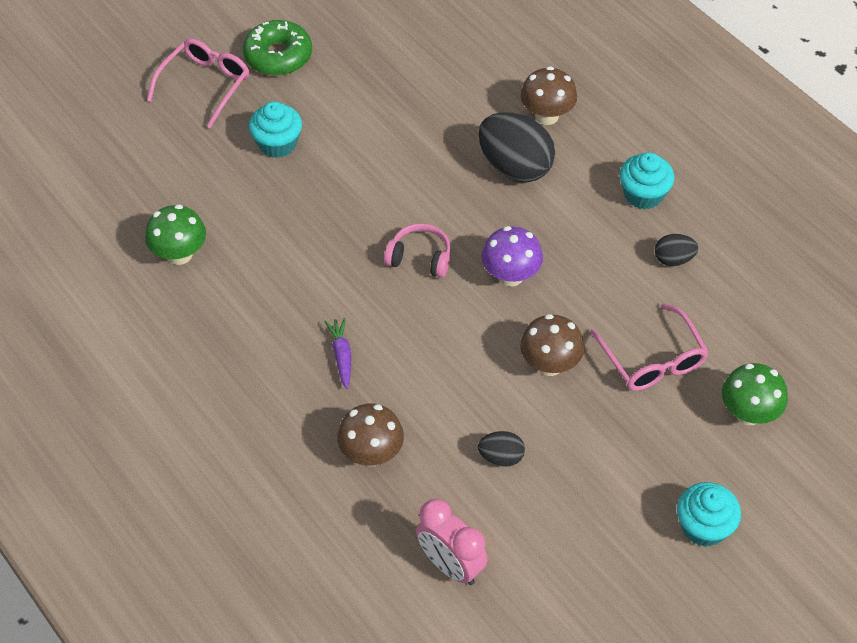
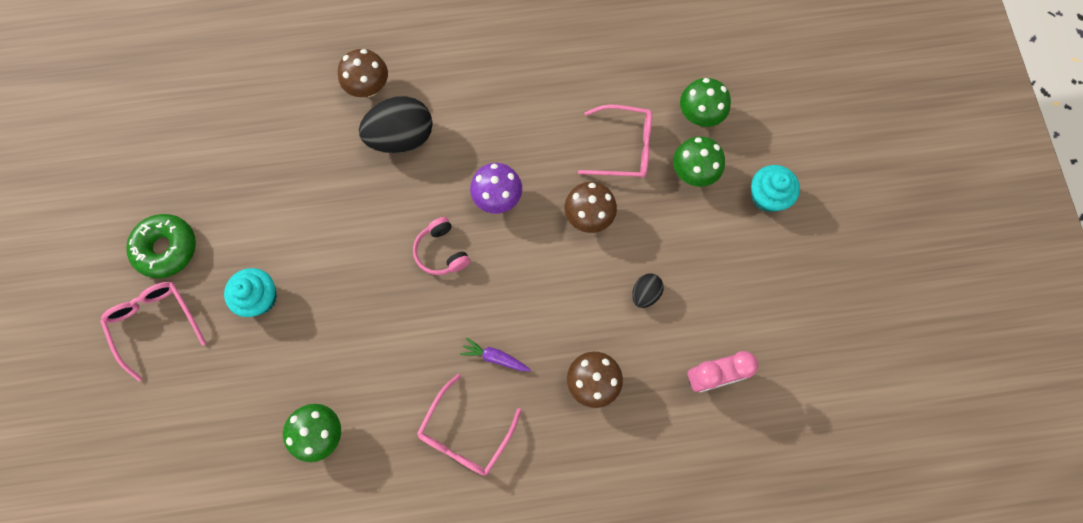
camera: 60 degrees left, 20 degrees up
(249, 369) = (466, 433): none -> pink glasses
(420, 258) = (441, 252): pink headphones -> pink headphones turned 75 degrees counterclockwise
(643, 194) = (483, 67): turquoise cupcake -> none
(673, 259) = (551, 83): black egg -> none
(675, 439) = (693, 172): none -> green mushroom

